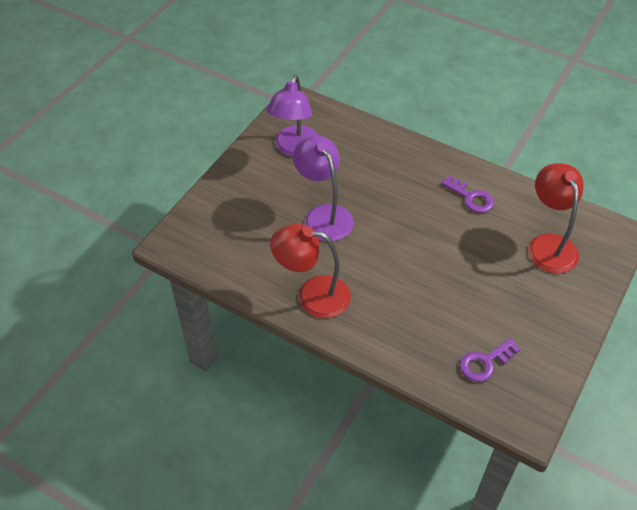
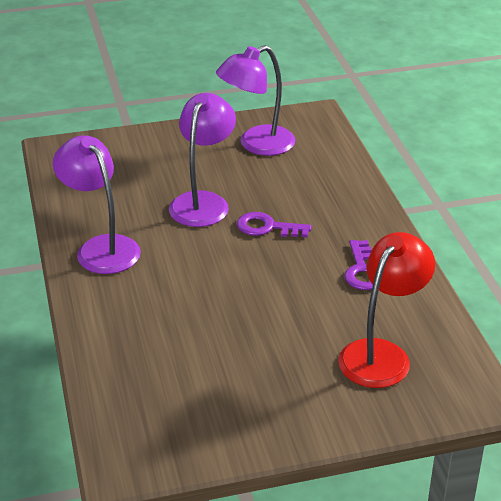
camera: 45 degrees right, 15 degrees down
(312, 295) = (101, 247): red lamp -> purple lamp
(485, 362) = (162, 393): purple key -> purple key (267, 227)

